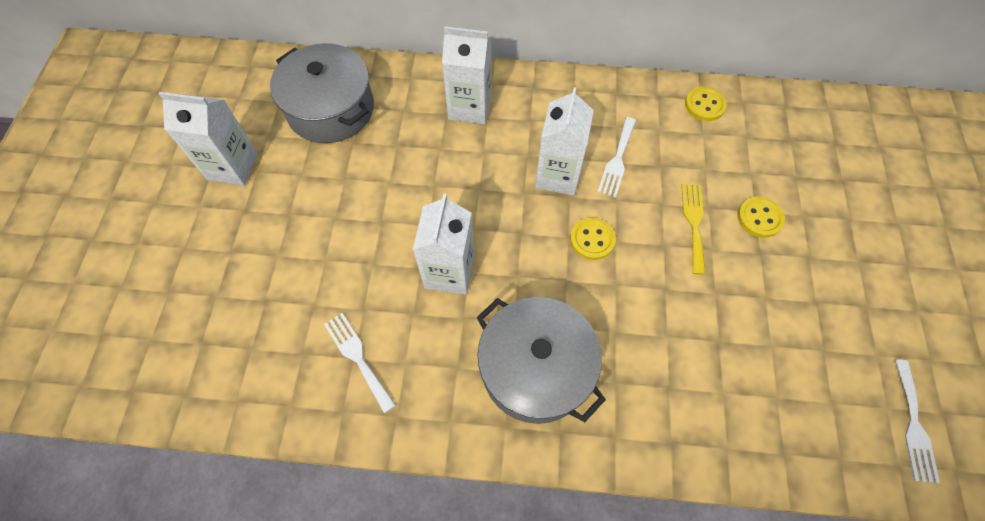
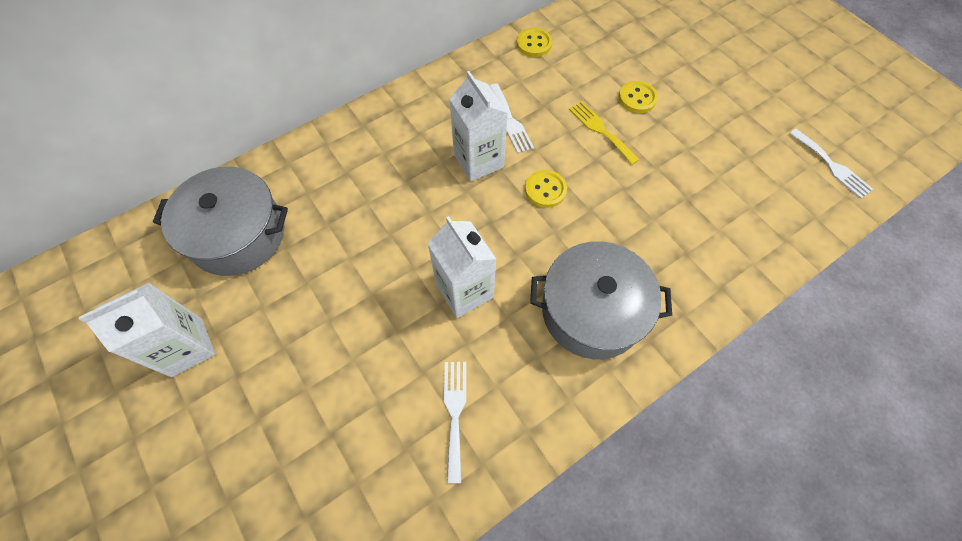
camera: 40 degrees left, 0 degrees up
(358, 357) = (455, 413): white fork -> white fork turned 75 degrees clockwise
(470, 107) = (361, 154): white carton -> none

